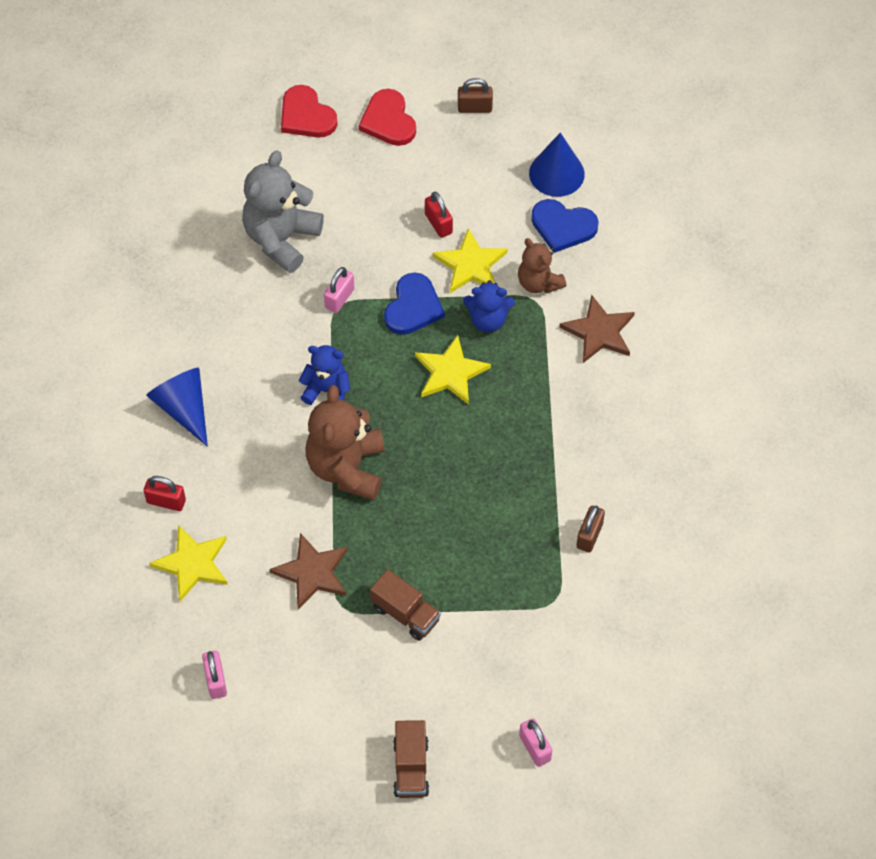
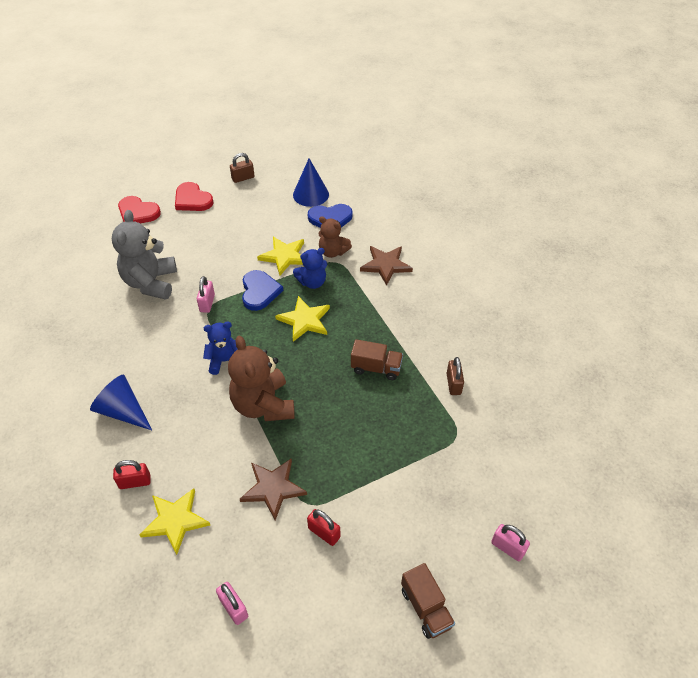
camera: 25 degrees left, 10 degrees down
(405, 613) = (358, 489): brown truck -> brown truck (376, 368)
(438, 223) = (252, 241): red padlock -> red padlock (324, 533)

